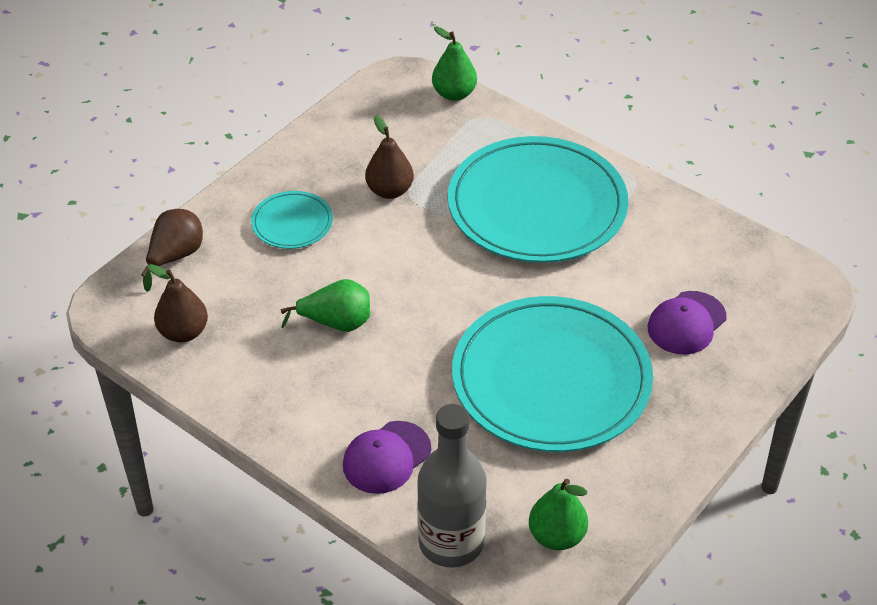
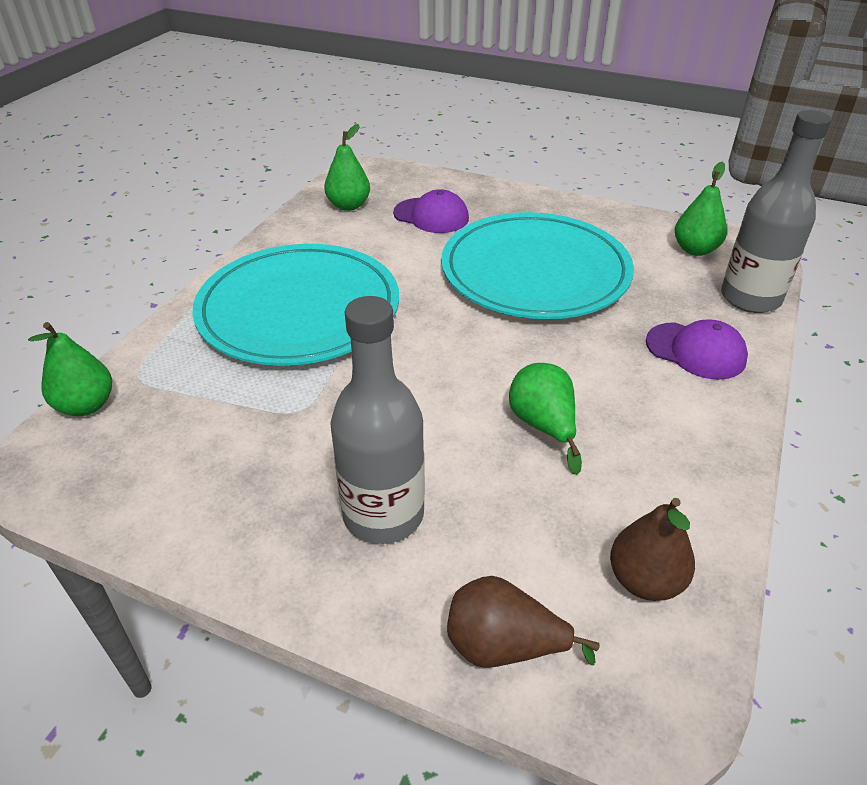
camera: 105 degrees left, 5 degrees down
(292, 223) = (383, 514): turquoise plate -> grey bottle
(389, 191) = (295, 428): brown pear -> none
(723, 261) = (348, 205): none -> green pear

